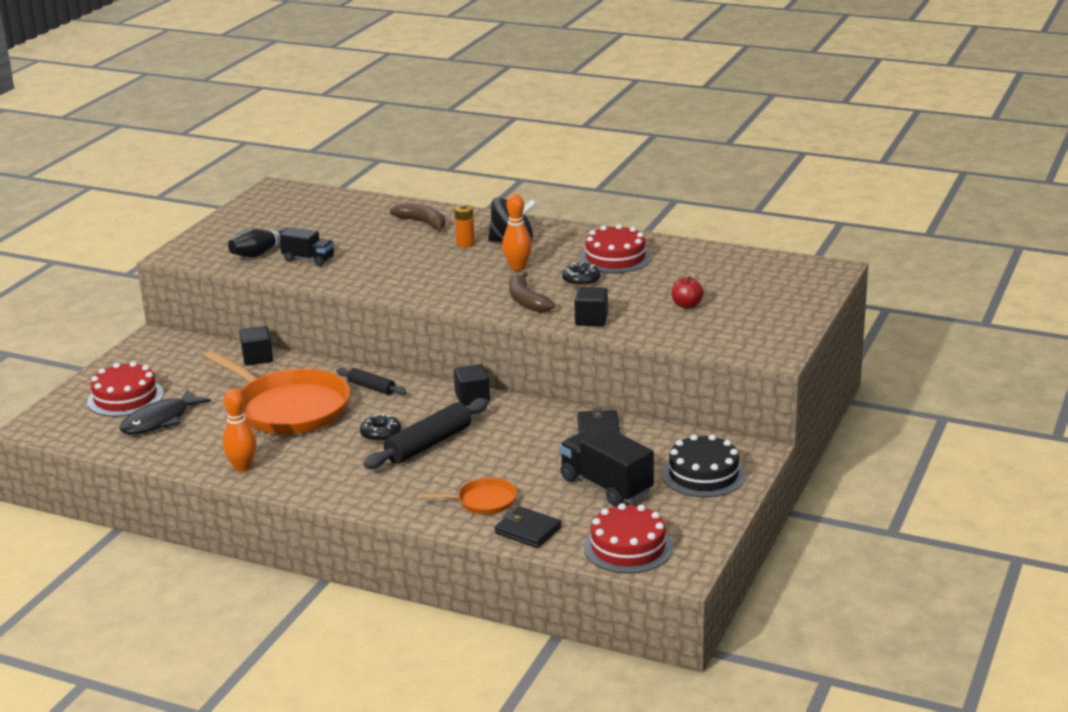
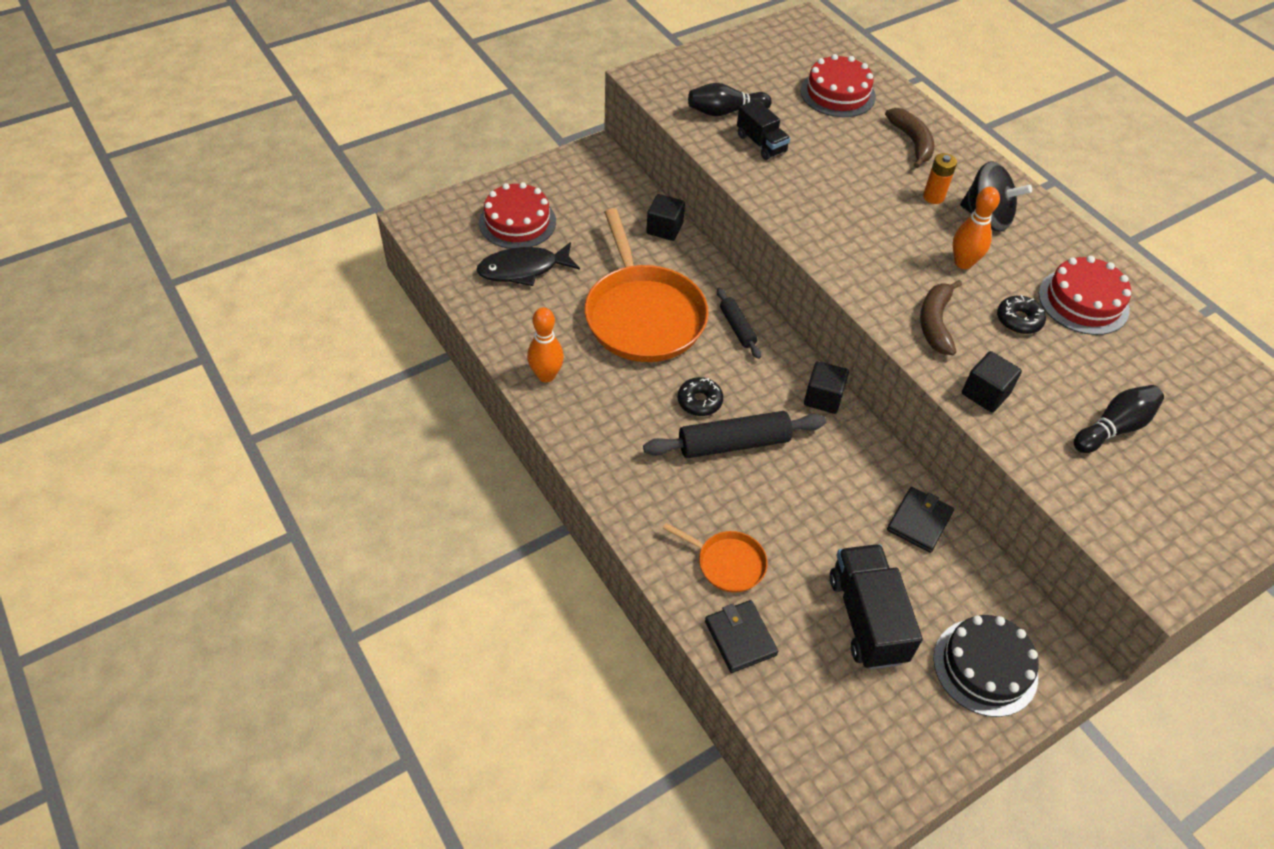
camera: 30 degrees right, 25 degrees up
(628, 547) = (823, 734): red cake -> red cake (837, 93)
(686, 305) = (1113, 428): red apple -> black bowling pin

